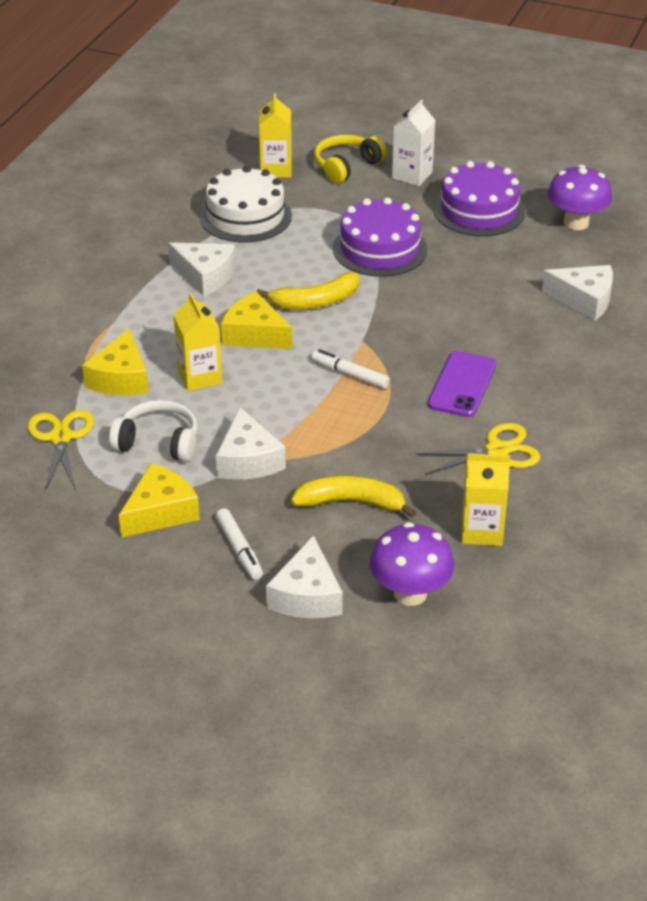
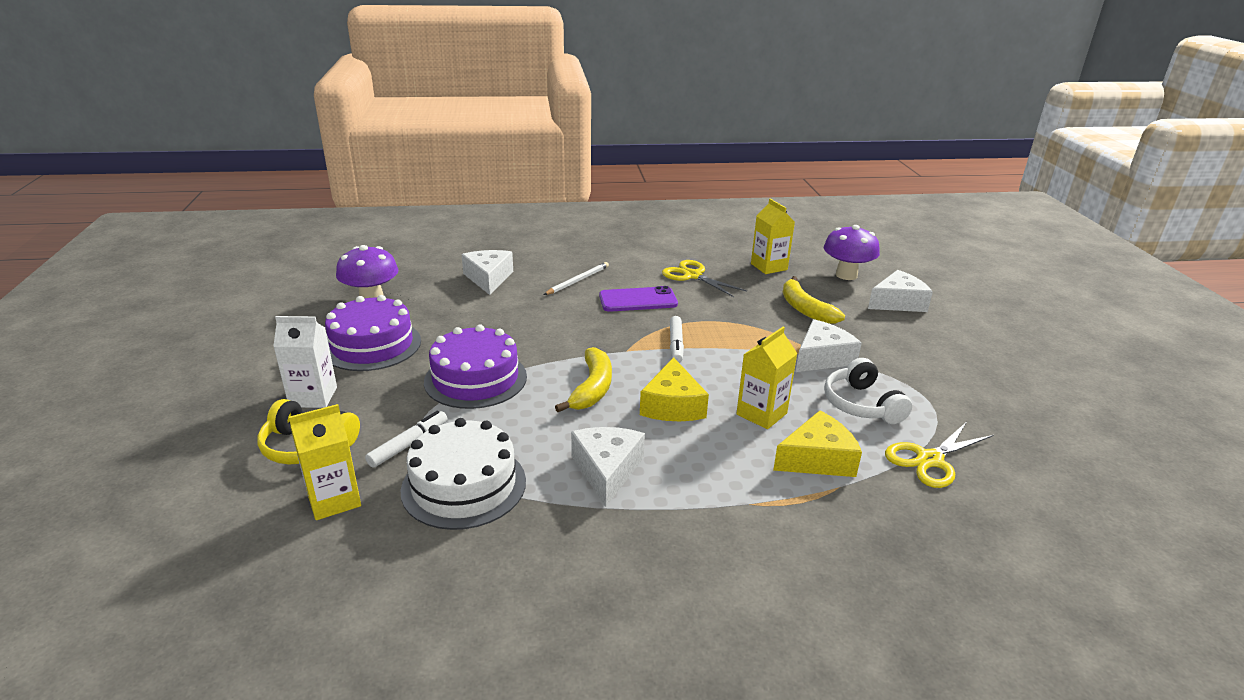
camera: 120 degrees left, 10 degrees down
(160, 512) = (922, 376): yellow cheese -> none
(239, 549) = (902, 334): white marker -> white marker (409, 444)
(315, 302) = (592, 388): yellow banana -> yellow banana turned 60 degrees clockwise
(540, 358) = (578, 280): none -> white pencil

